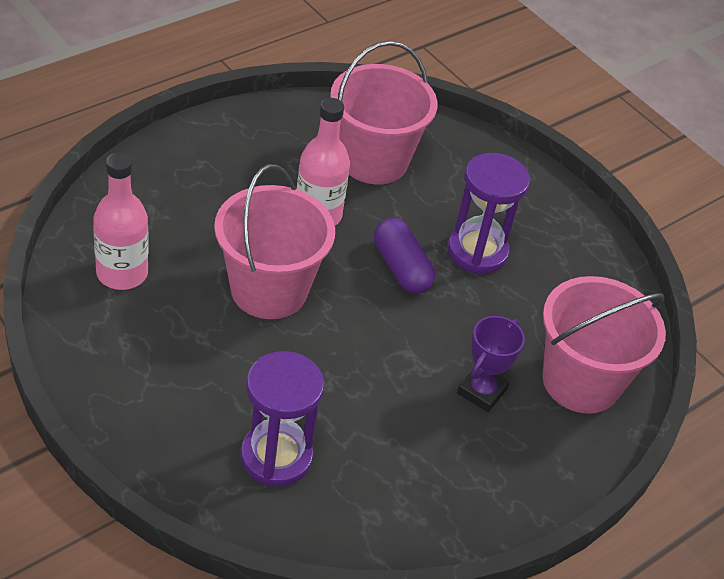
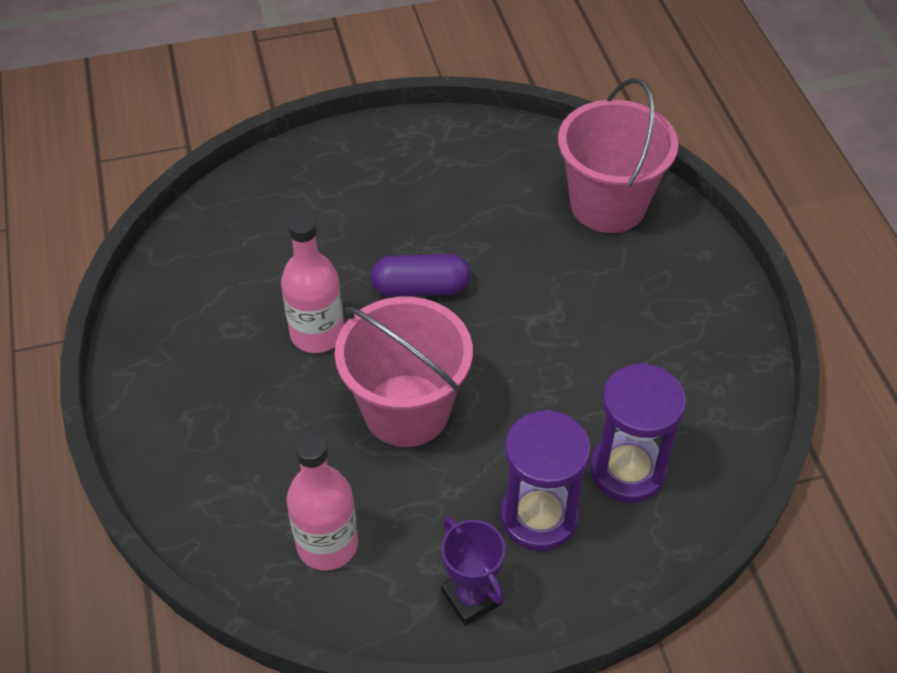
camera: 60 degrees left, 5 degrees up
(373, 160) = (259, 260): pink bucket -> none
(477, 251) = (423, 221): purple hourglass -> purple hourglass (539, 517)
(481, 391) = (597, 280): purple trophy -> purple trophy (471, 597)

